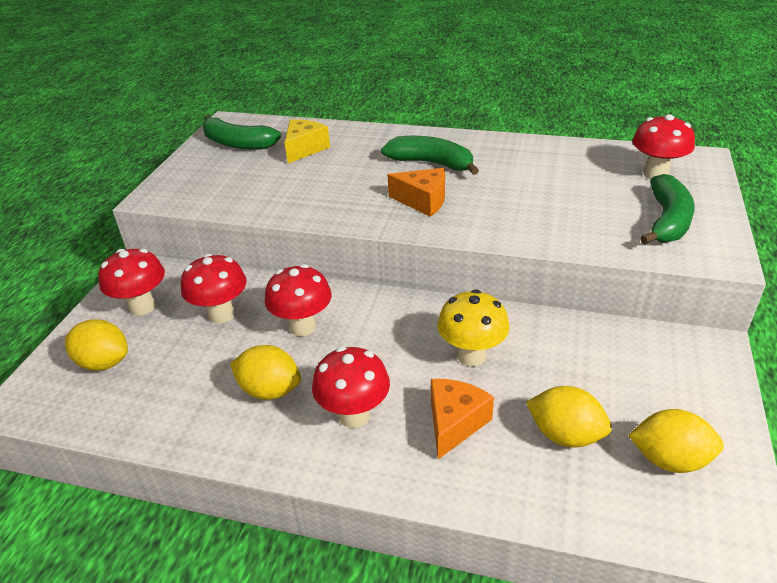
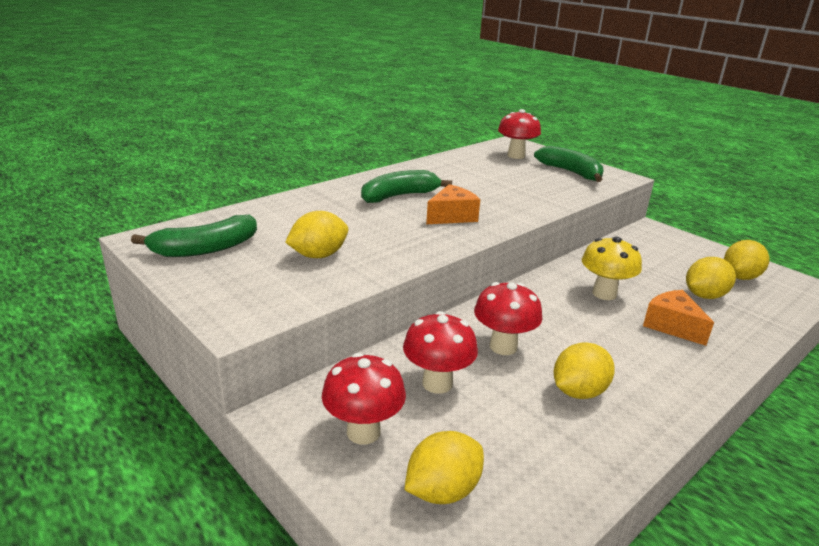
camera: 60 degrees left, 10 degrees down
(273, 181) = (318, 255): none -> yellow lemon
(304, 149) = (283, 226): yellow cheese -> none
(354, 415) = (639, 362): red mushroom -> none

